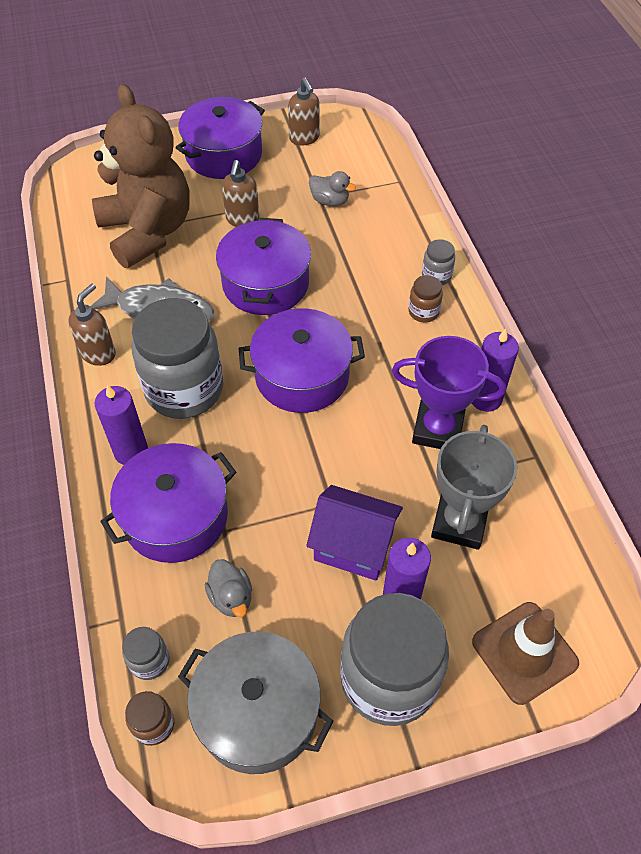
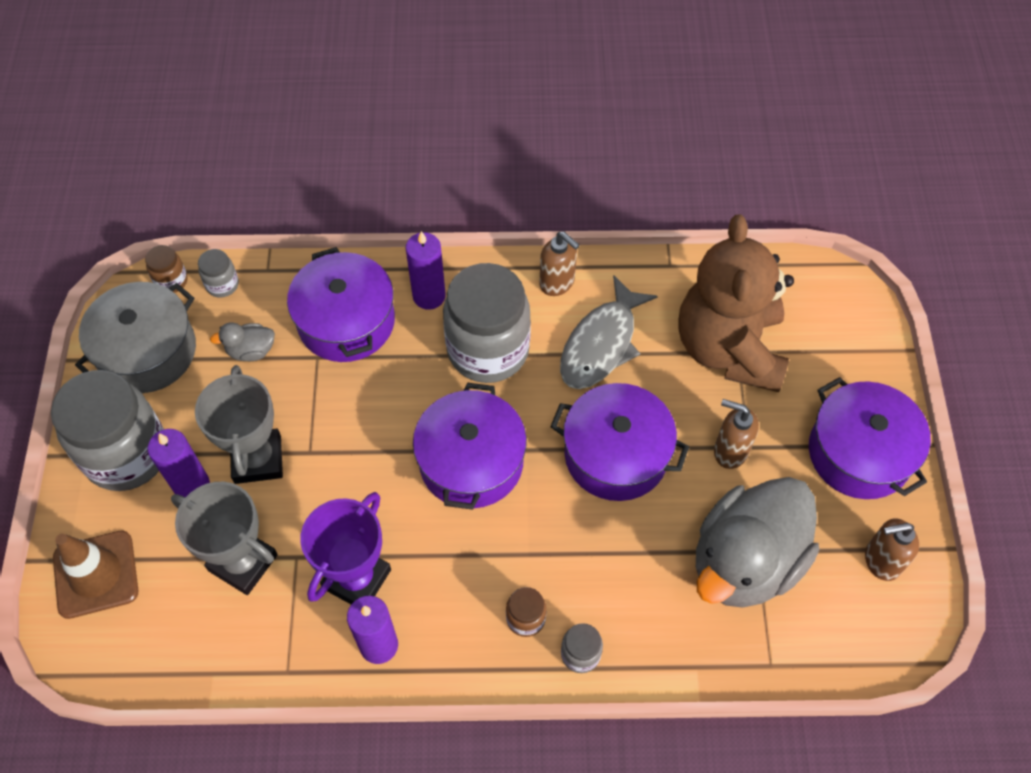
camera: 105 degrees right, 5 degrees up
(147, 231) = (729, 348): brown teddy bear -> brown teddy bear turned 105 degrees clockwise
(330, 201) = (745, 562): grey duck -> grey duck, size x2.48
(353, 546) = (258, 459): purple house -> grey trophy

